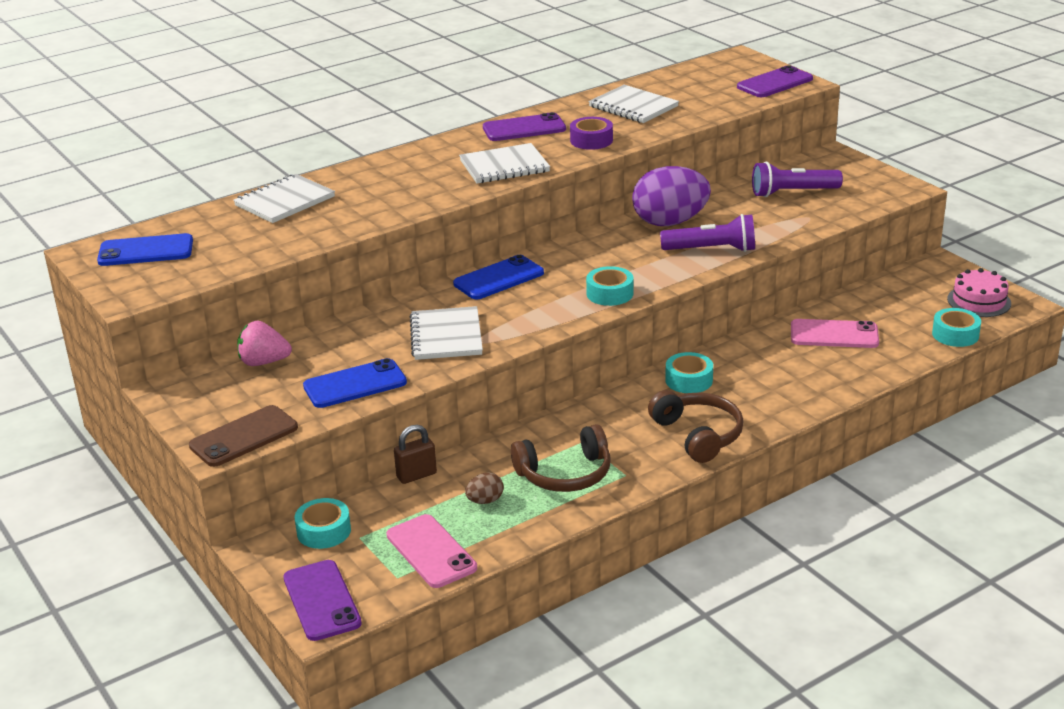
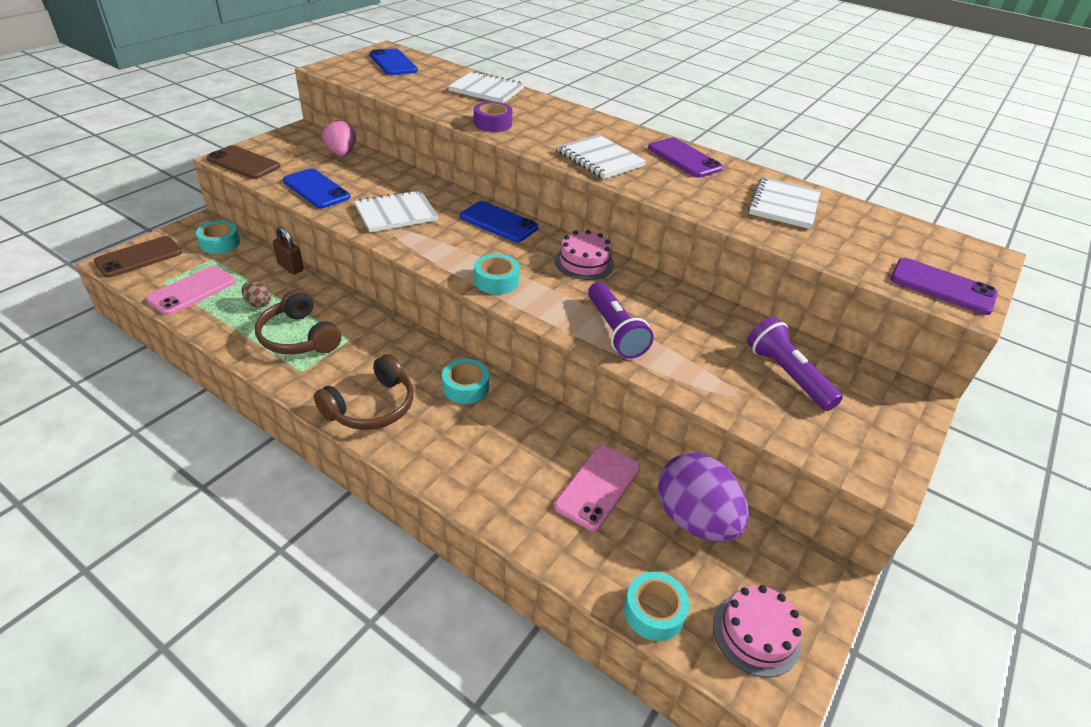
camera: 65 degrees right, 10 degrees up
(322, 600) = (139, 257): purple phone -> brown phone
(591, 140) = (686, 192): purple tape -> purple tape (492, 124)
(598, 245) = (584, 262): none -> pink cake
(670, 222) = (656, 297): purple egg -> purple egg (694, 519)
(834, 334) = (598, 487): pink phone -> pink phone turned 45 degrees clockwise

